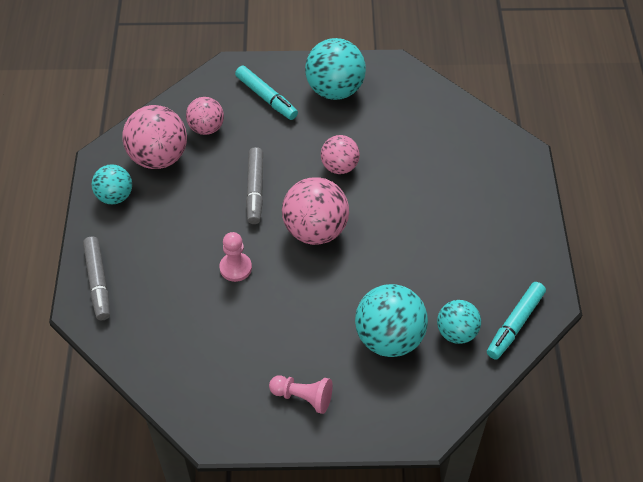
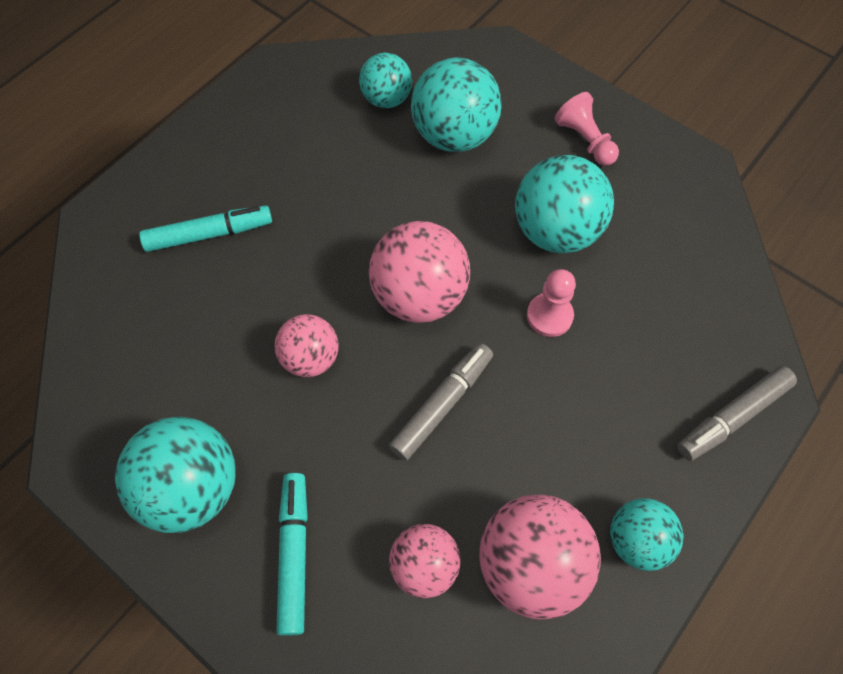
camera: 140 degrees left, 10 degrees up
(98, 282) = (732, 417): grey marker -> grey marker turned 150 degrees counterclockwise
(271, 319) = (556, 231): none -> turquoise ball
(515, 324) = (327, 71): turquoise marker -> turquoise marker (209, 234)

